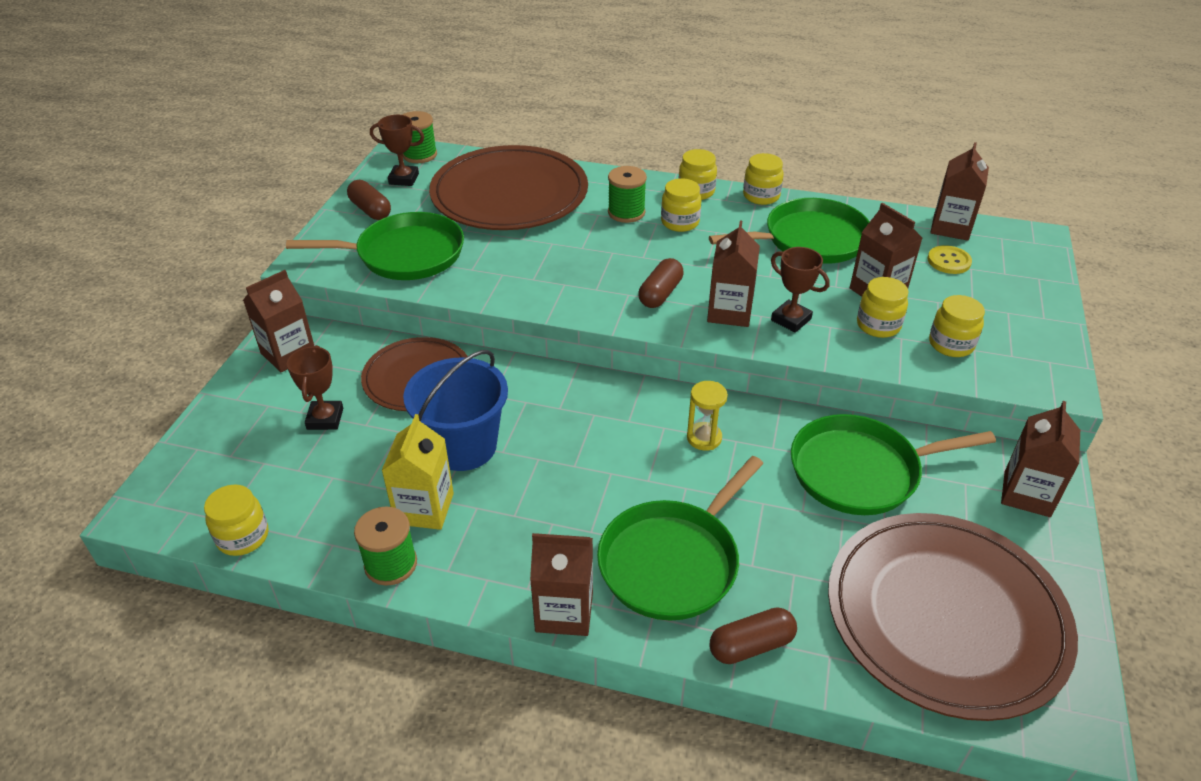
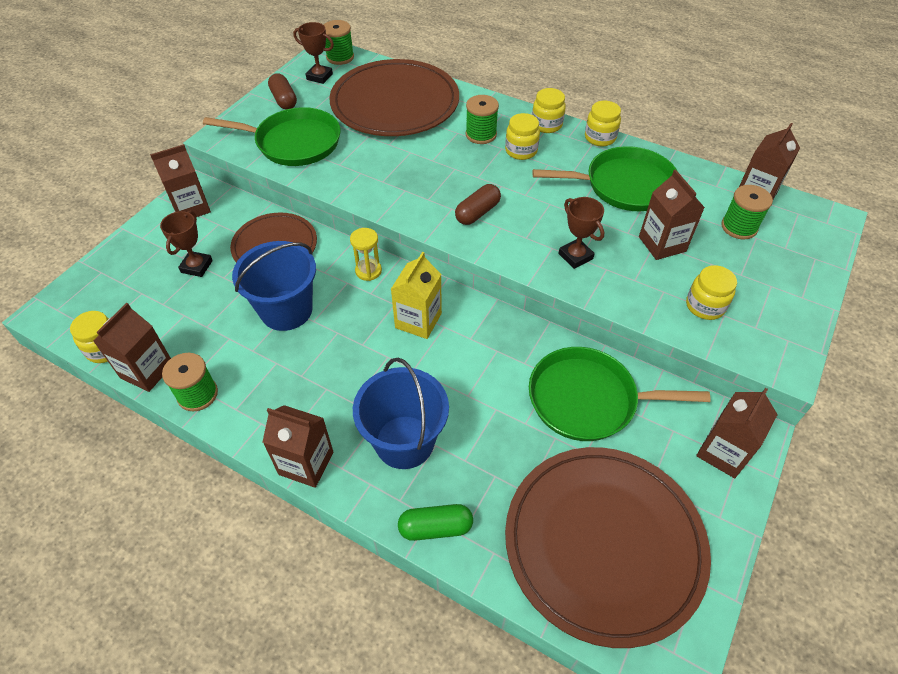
camera: 15 degrees right, 10 degrees up
(424, 508) = (238, 355): yellow carton -> yellow carton (418, 320)
(673, 561) = (404, 442): green pan -> blue bucket
(704, 438) = (472, 343): yellow hourglass -> yellow hourglass (368, 271)
(729, 312) = (527, 240): brown carton -> brown carton (147, 371)
(751, 645) = (435, 528): brown capsule -> green capsule
(878, 325) = (648, 276): yellow jar -> none
(949, 261) = (739, 227): yellow button -> green spool

